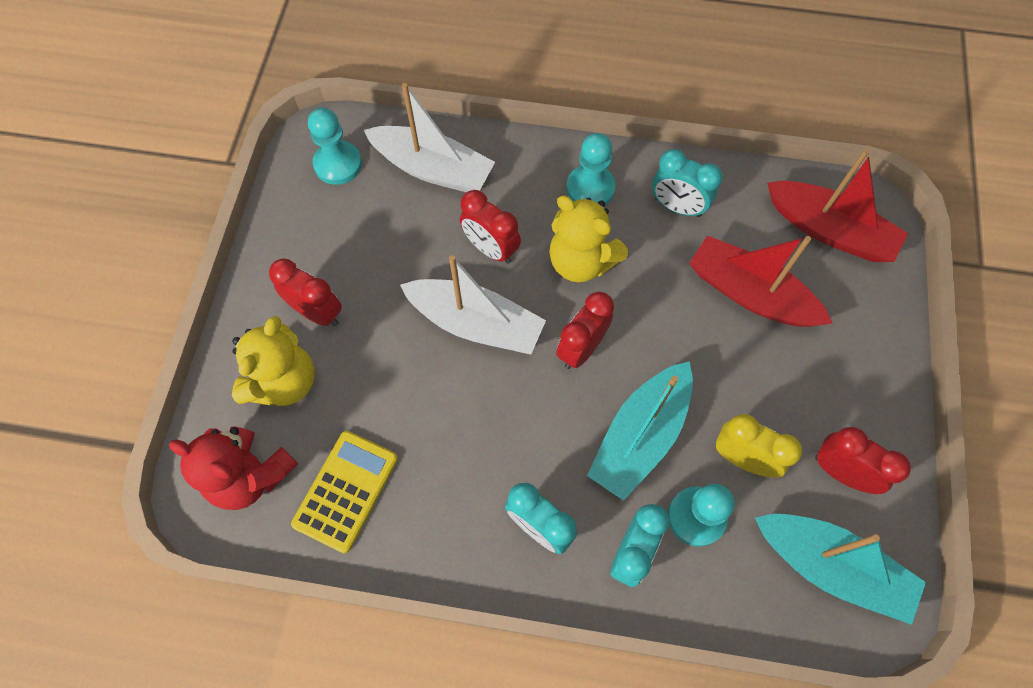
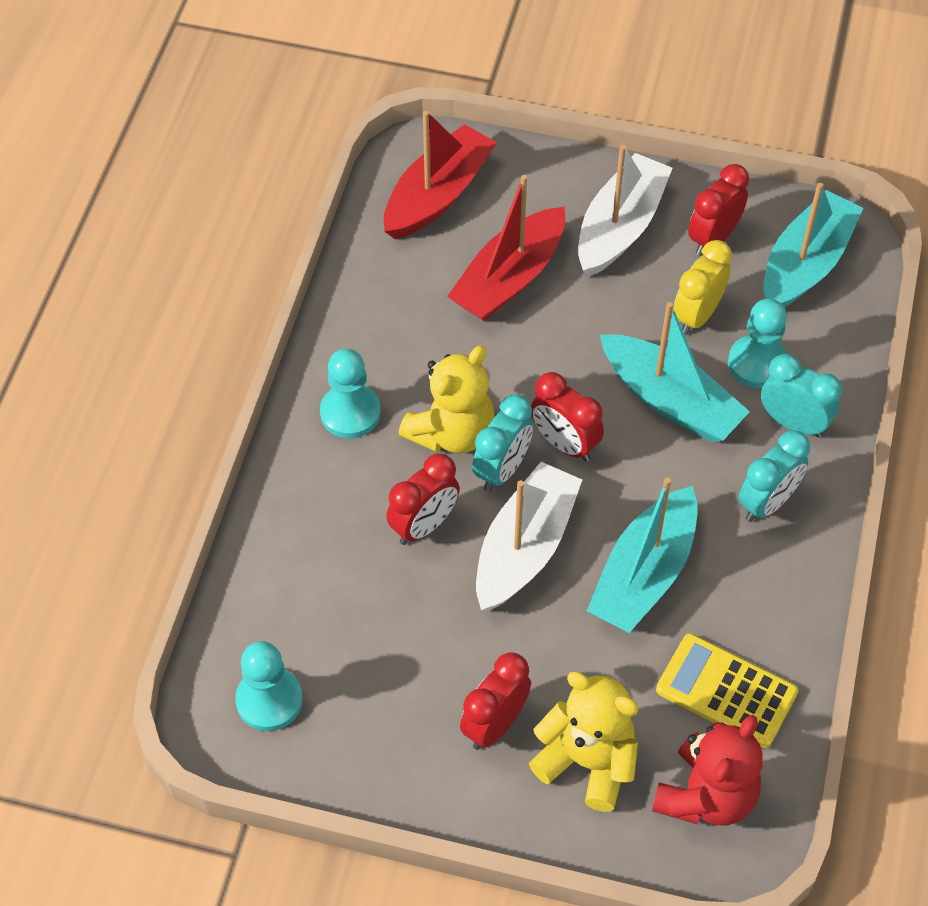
camera: 85 degrees left, 10 degrees down
(433, 169) = (295, 584): white boat -> white boat (620, 227)
(457, 419) = (644, 574): none -> turquoise boat
(677, 207) = (388, 329): turquoise clock -> turquoise clock (502, 469)

